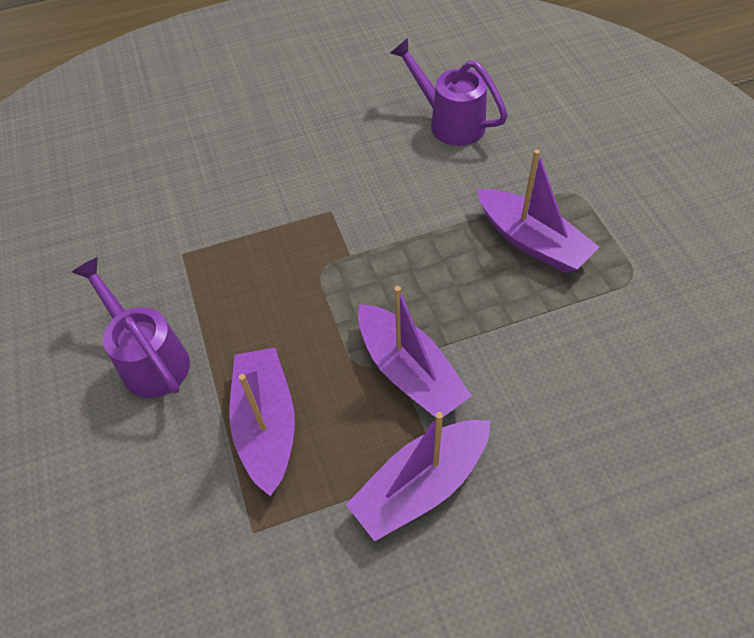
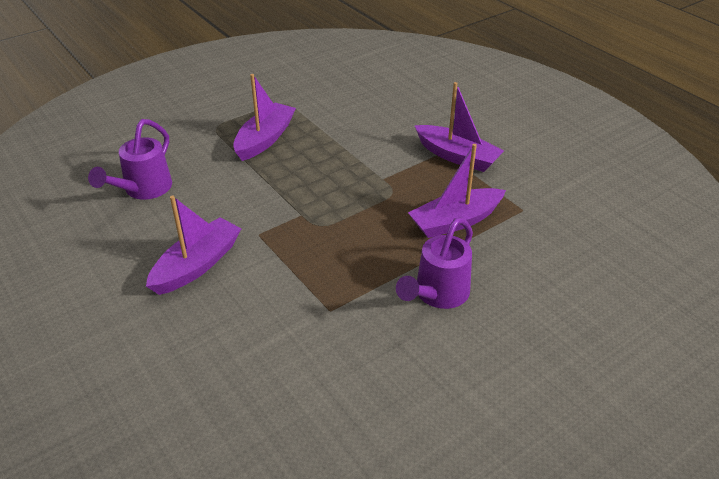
camera: 110 degrees left, 15 degrees down
(409, 372) = (387, 172): purple boat -> purple boat (197, 265)

